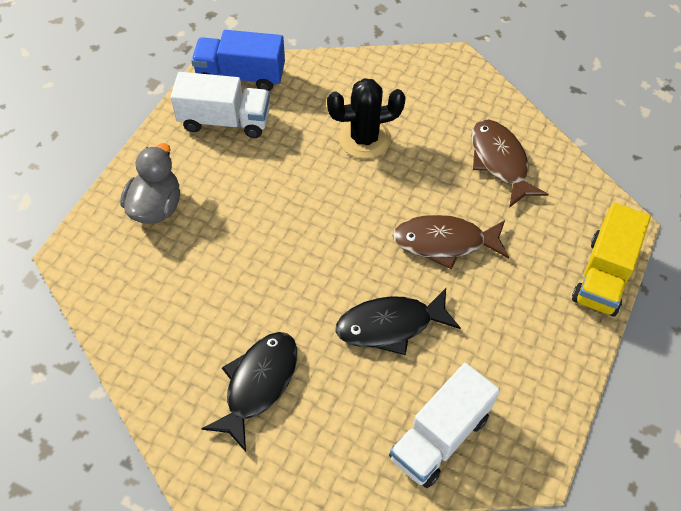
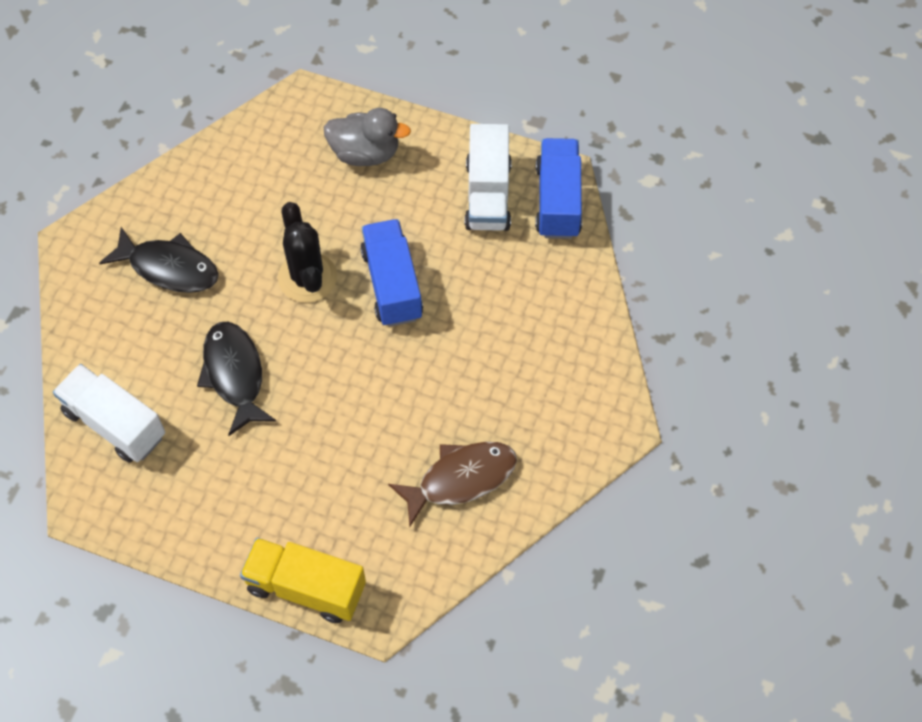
camera: 85 degrees right, 5 degrees up
(307, 195) = (392, 284): none -> blue truck
(364, 139) = (479, 334): black cactus -> black cactus (307, 278)
(445, 242) = (340, 422): brown fish -> none

